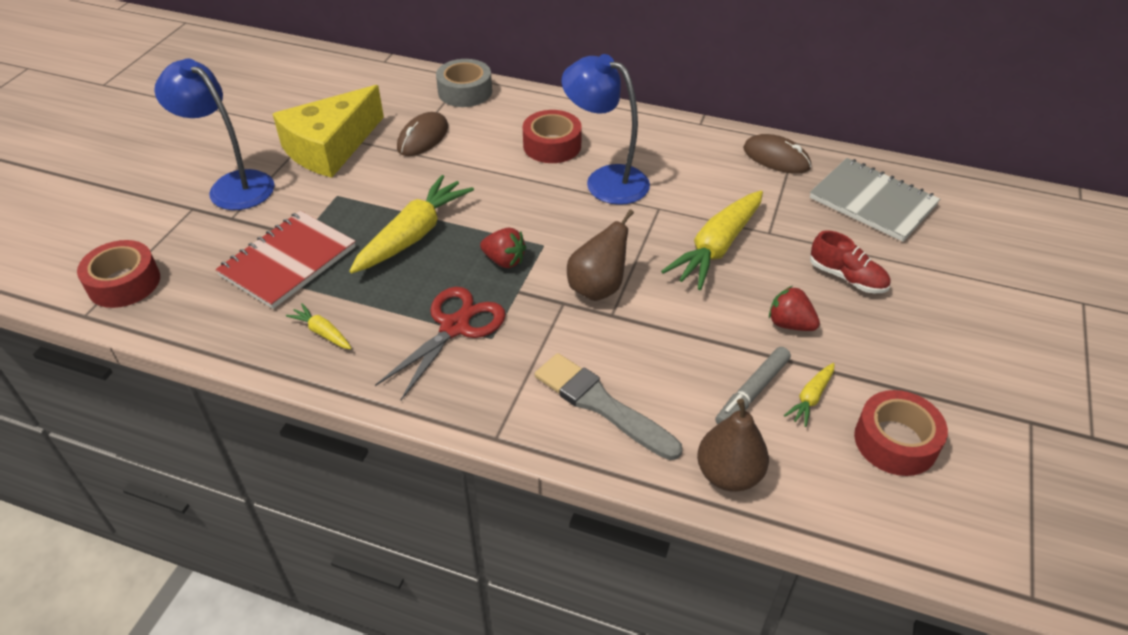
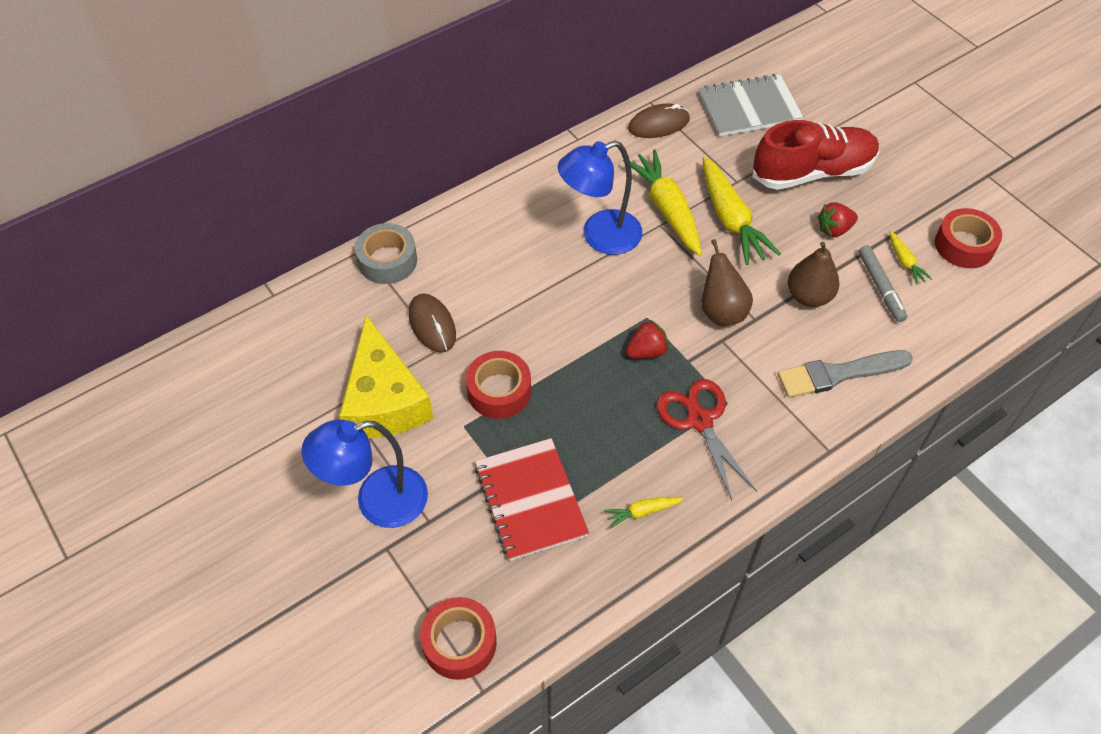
camera: 55 degrees left, 10 degrees up
(413, 235) = (566, 395): yellow carrot -> yellow carrot (667, 209)
(552, 145) = (524, 244): red tape -> red tape (499, 391)
(728, 474) = (939, 342): brown pear -> brown pear (809, 296)
(847, 277) = (812, 172): red shoe -> red shoe, size x1.93

